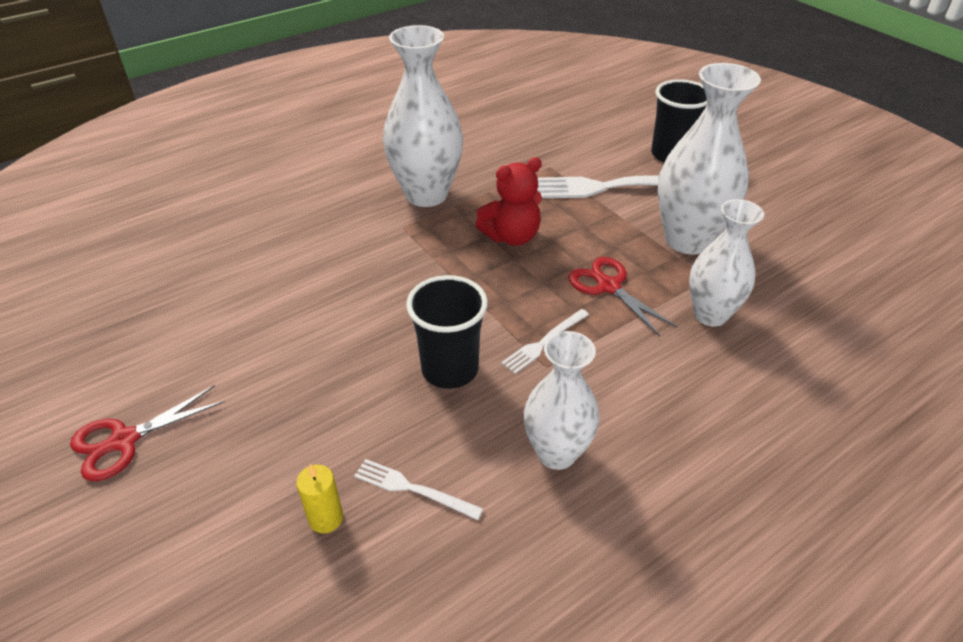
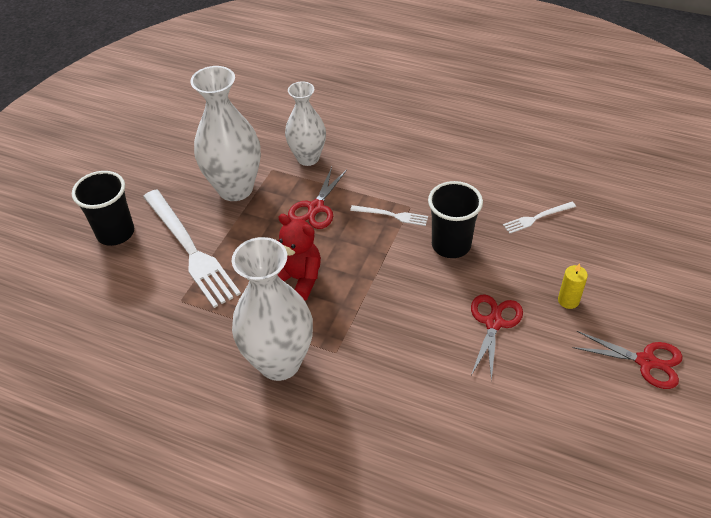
camera: 120 degrees left, 5 degrees up
(313, 343) = (493, 323): none -> red scissors
(326, 518) = (585, 240): yellow candle -> yellow candle (568, 300)
(413, 489) = (537, 218): white fork -> white fork turned 75 degrees clockwise
(556, 453) = (464, 179): white vase -> none

